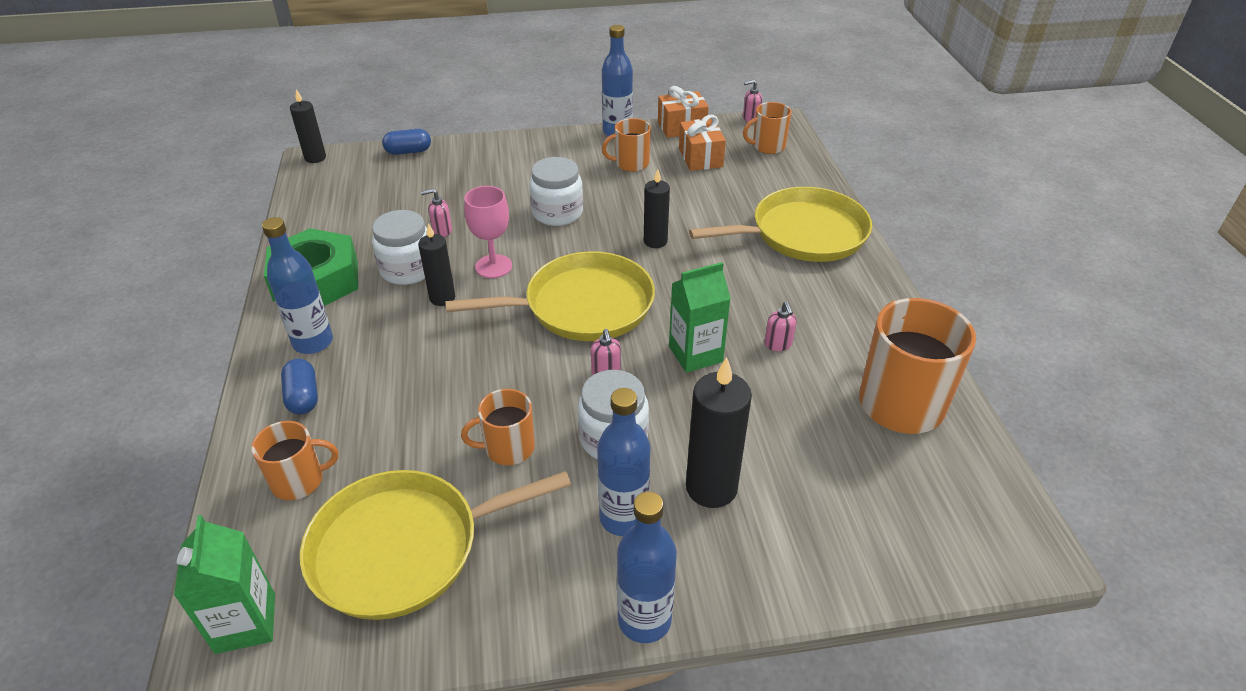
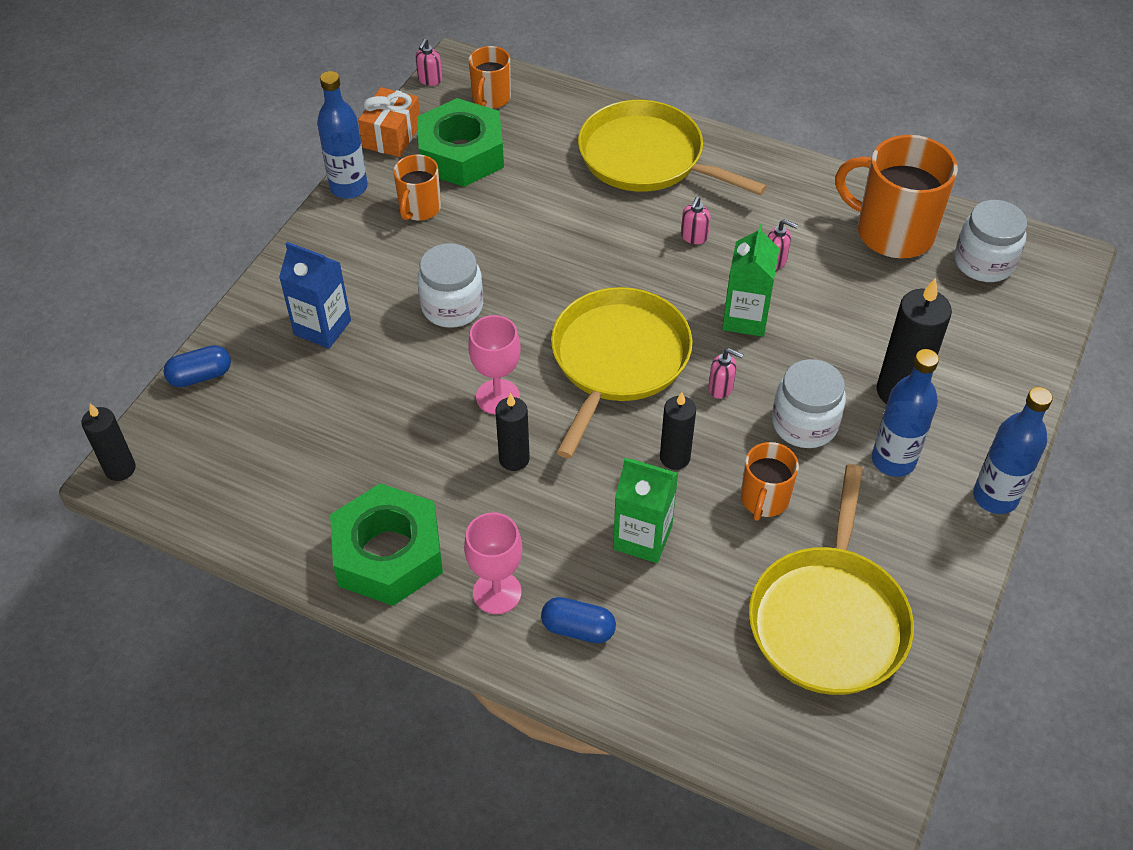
camera: 55 degrees left, 10 degrees up
(245, 623) = (838, 761): green carton -> green carton (642, 538)
(299, 481) = (695, 669): orange mug -> none
(313, 342) = (497, 592): blue bottle -> pink goblet
(408, 151) = (200, 376): blue capsule -> blue capsule turned 45 degrees clockwise
(408, 269) = (440, 468): white jar -> white jar (983, 262)
(442, 231) = (396, 412): pink soap dispenser -> pink soap dispenser (694, 237)
(488, 174) = (322, 327): none -> blue carton
(655, 241) = (567, 260): black candle -> black candle (675, 458)
(700, 158) = (461, 154): orange gift -> green nut
(803, 233) = (647, 158): yellow pan -> yellow pan turned 75 degrees counterclockwise

